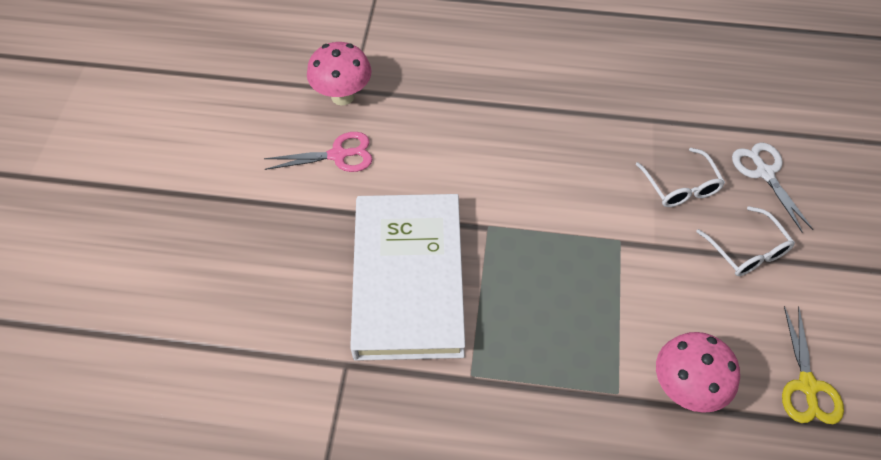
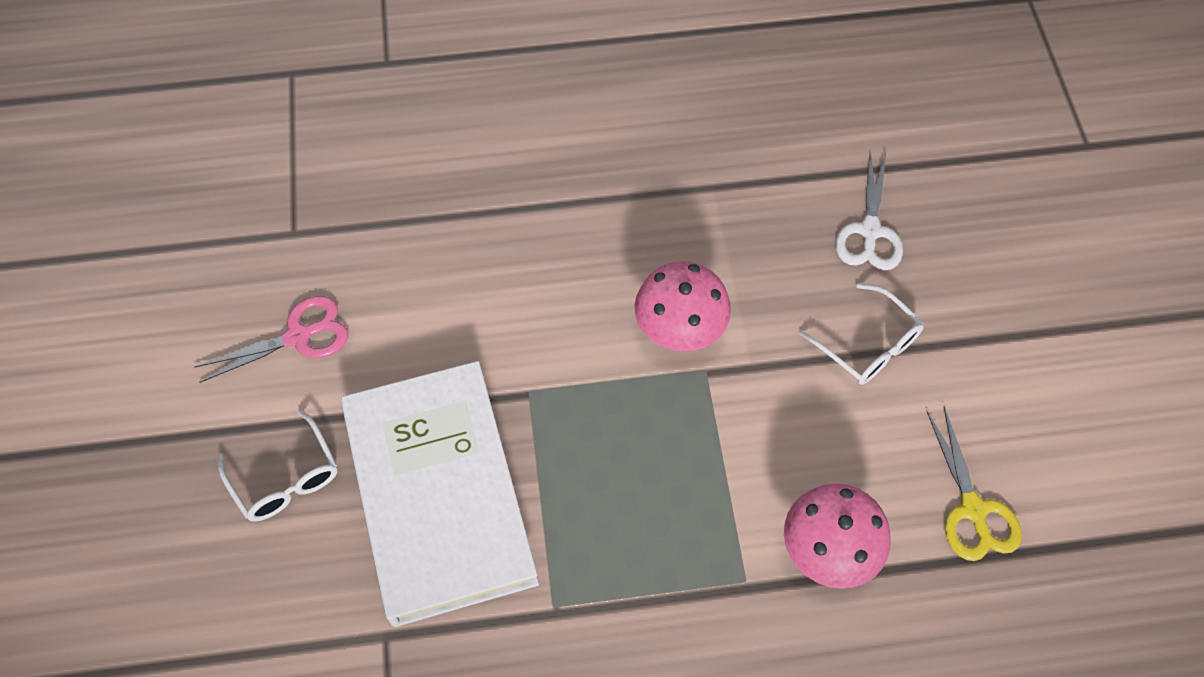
camera: 15 degrees left, 5 degrees up
(342, 96) = (282, 246): pink mushroom -> pink mushroom (679, 332)
(680, 186) = (767, 275): white glasses -> white glasses (286, 478)
(764, 173) = (869, 231): white scissors -> white scissors turned 135 degrees counterclockwise

